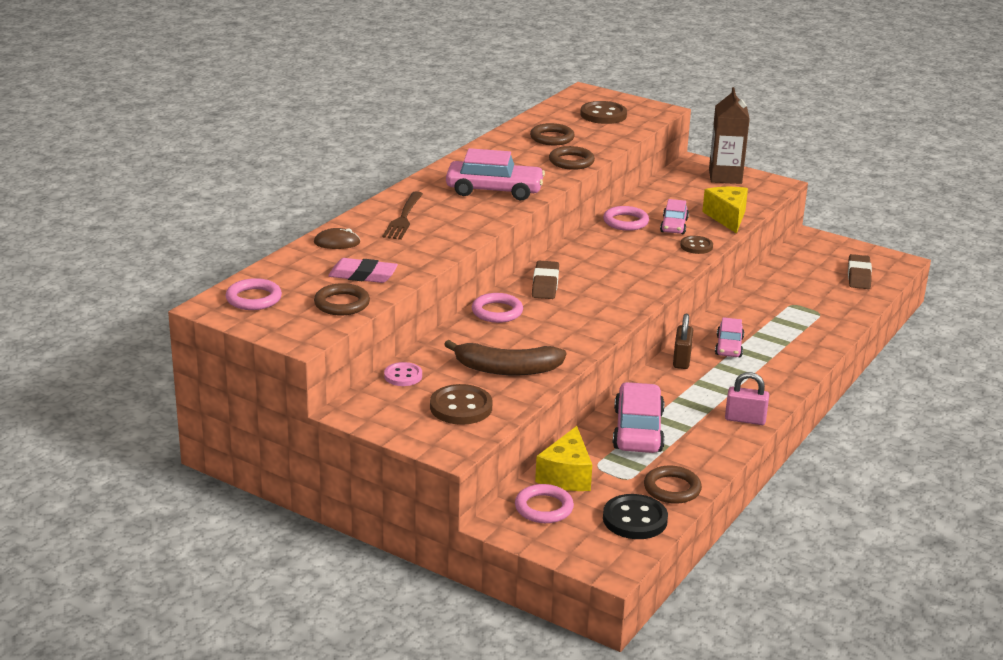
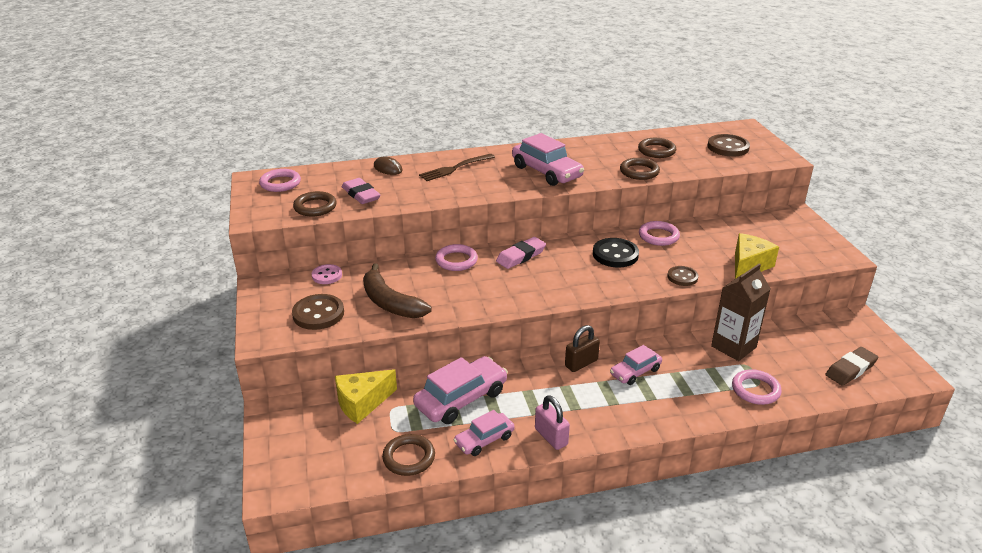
camera: 45 degrees right, 5 degrees up
(544, 508) = (311, 417): pink ring -> pink ring (755, 390)
(545, 284) = (521, 256): brown eraser -> pink eraser
(635, 519) = (346, 464): black button -> black button (615, 254)
(674, 225) = (692, 254): pink car -> pink car (484, 440)
(725, 177) = (803, 233): brown carton -> brown carton (733, 347)

